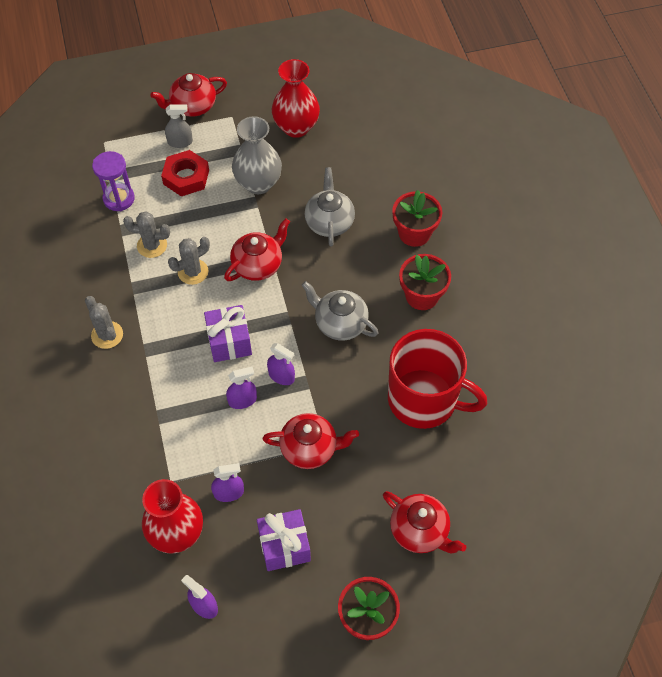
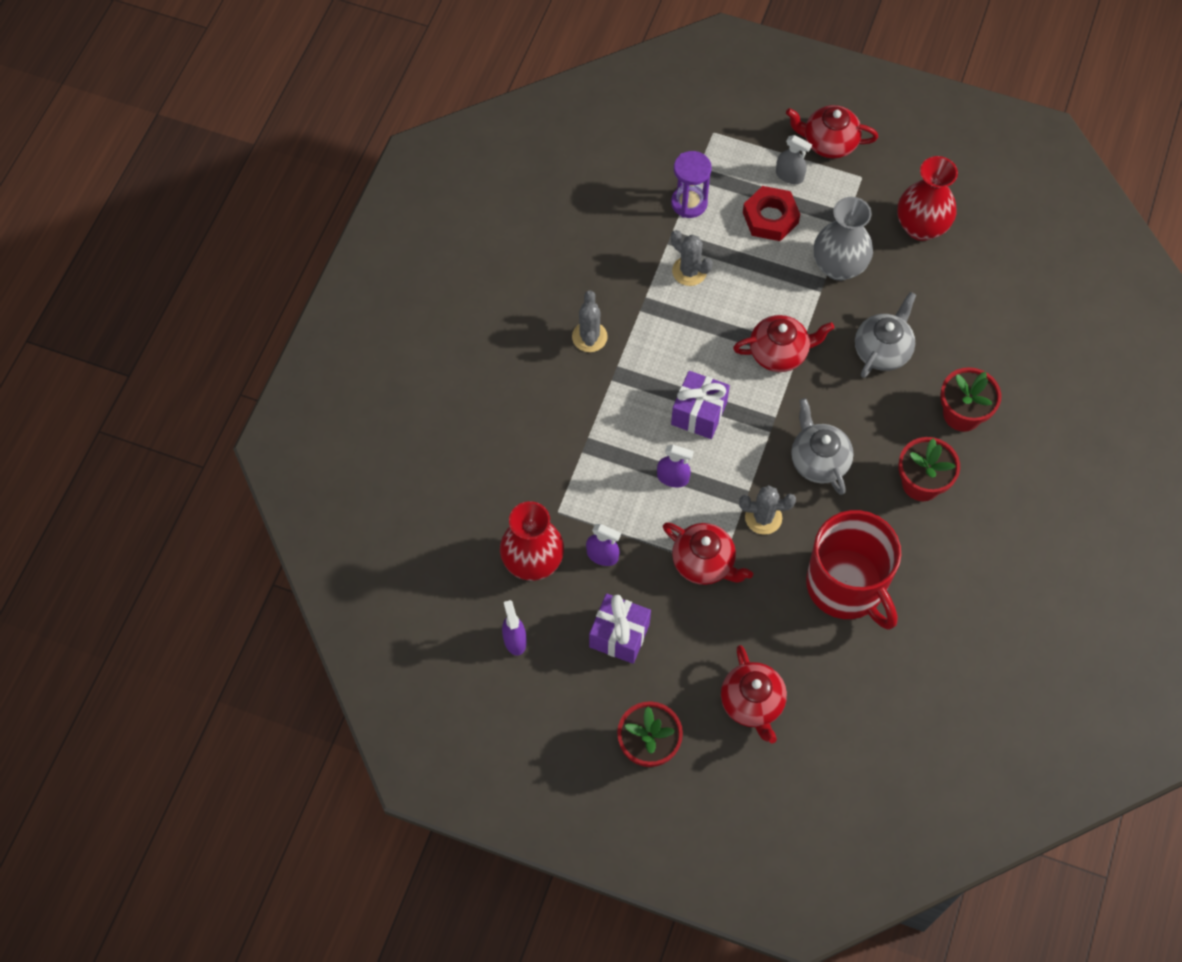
camera: 35 degrees right, 5 degrees up
(193, 272) = (711, 322): grey cactus -> grey cactus (763, 517)
(281, 376) = (725, 477): purple spray bottle -> none

